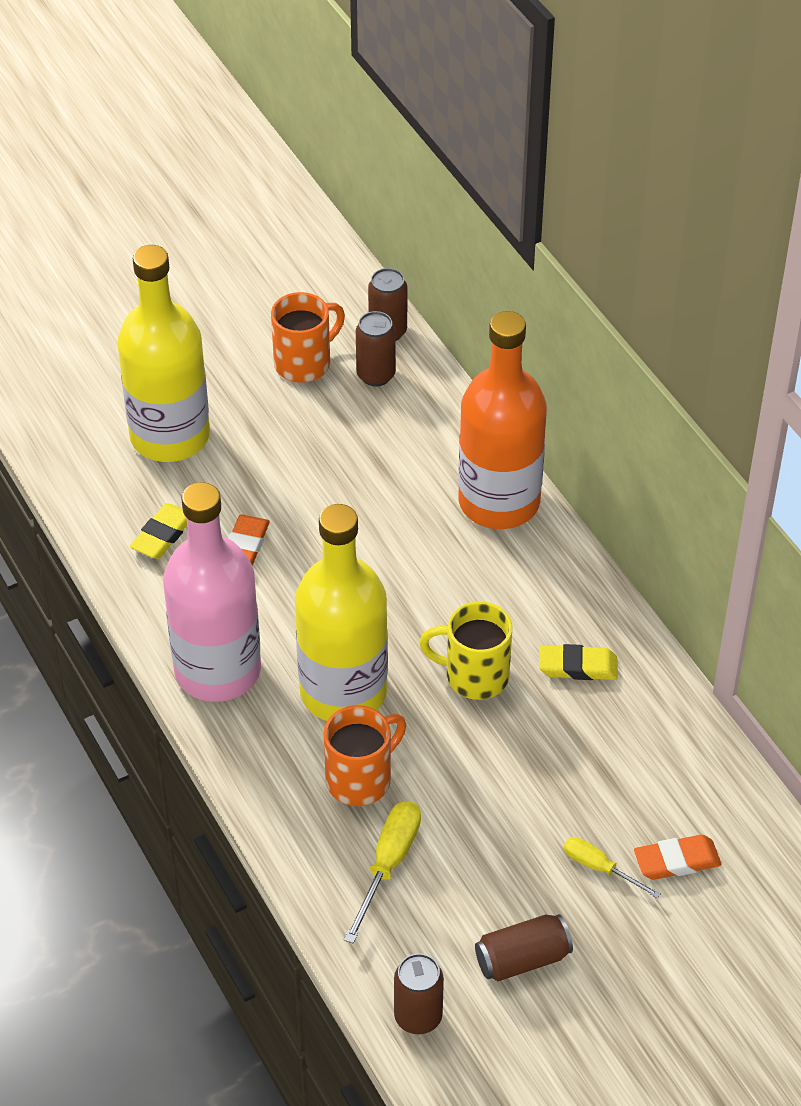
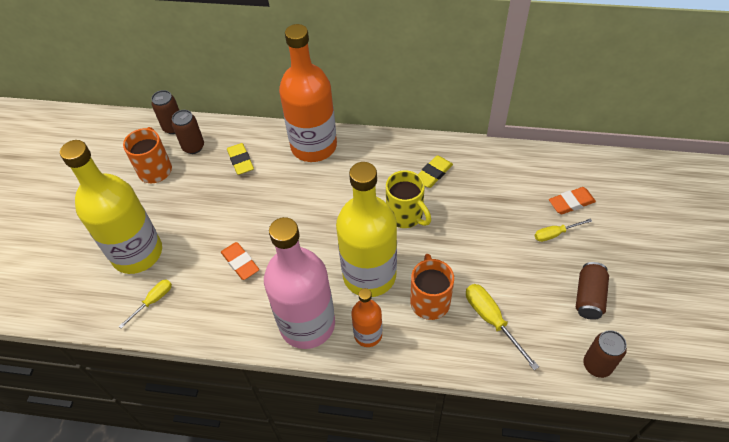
camera: 50 degrees left, 5 degrees up
(121, 499) = (153, 301): none -> yellow screwdriver
(163, 535) = (196, 296): yellow eraser -> yellow eraser (240, 161)
(255, 741) = (368, 334): none -> orange bottle
(474, 676) = (405, 215): yellow mug -> yellow mug turned 90 degrees counterclockwise
(676, 861) = (571, 203): orange eraser -> orange eraser turned 45 degrees clockwise

